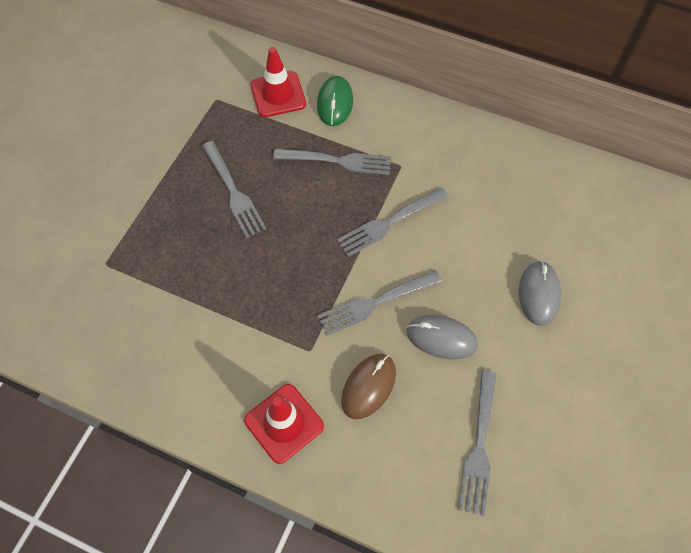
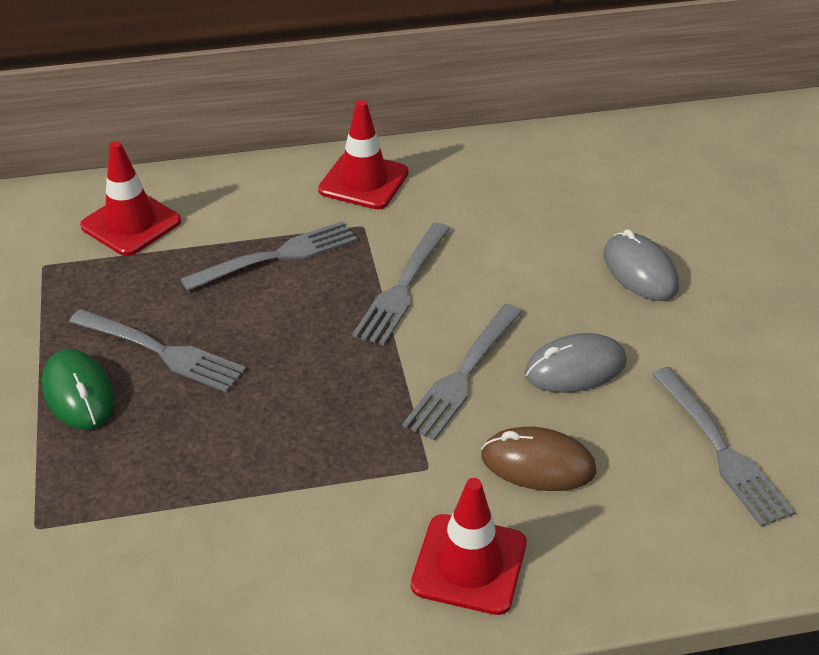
camera: 35 degrees left, 20 degrees down
(335, 103) = (218, 201): green mouse -> green mouse (78, 393)
(368, 386) = (538, 464): brown mouse -> brown mouse turned 75 degrees counterclockwise
(426, 133) = (363, 181): none -> red traffic cone

